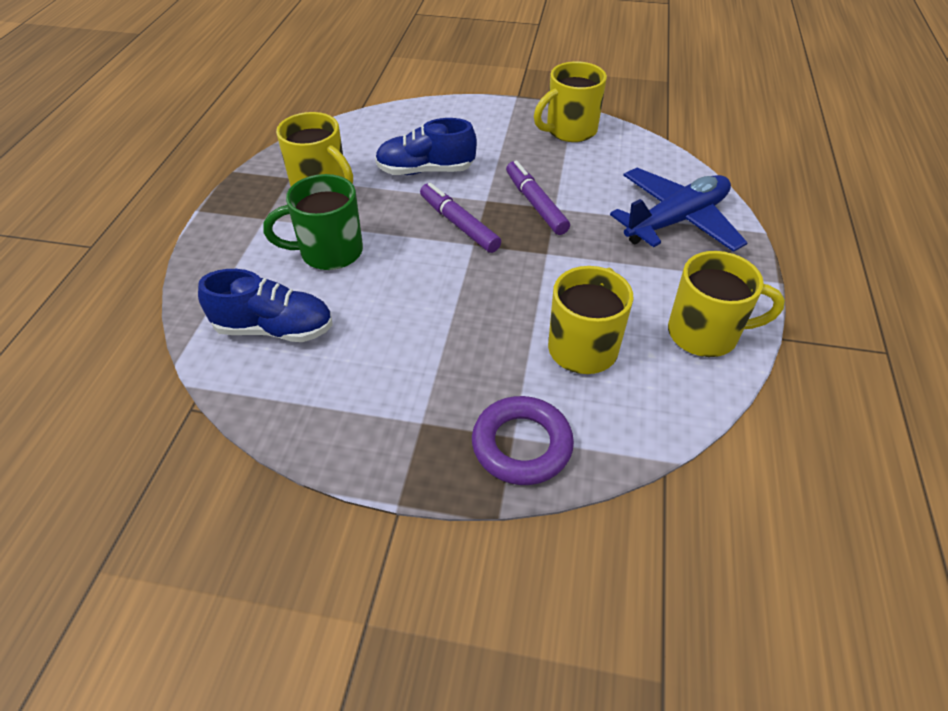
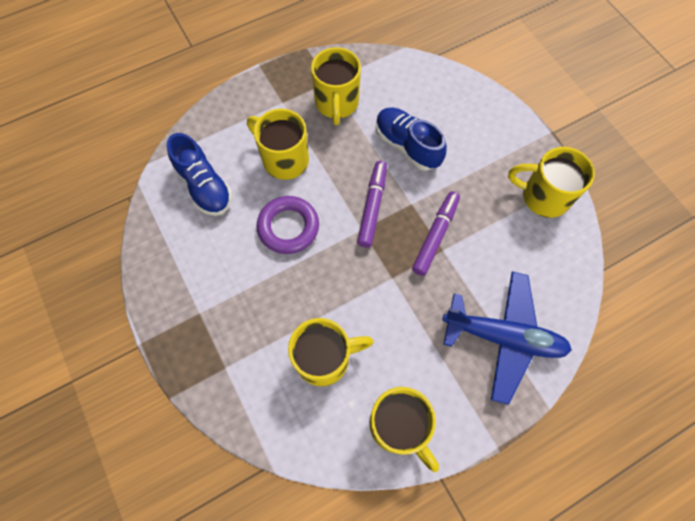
camera: 50 degrees right, 20 degrees up
(329, 252) = (284, 159): green mug -> yellow mug
(521, 445) = (222, 376): purple ring -> purple ring (288, 227)

